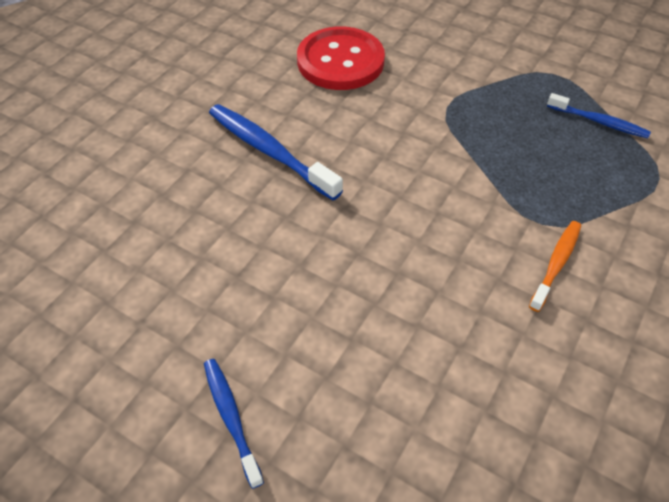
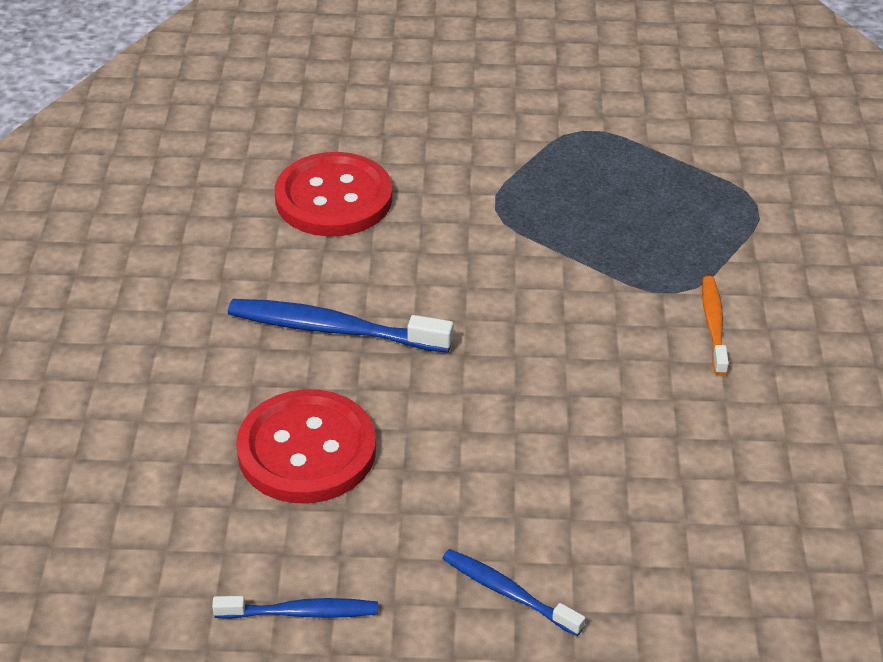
camera: 30 degrees left, 10 degrees down
(183, 231) = (307, 450): none -> red button
(599, 122) = (664, 167): blue toothbrush -> blue toothbrush (300, 612)

